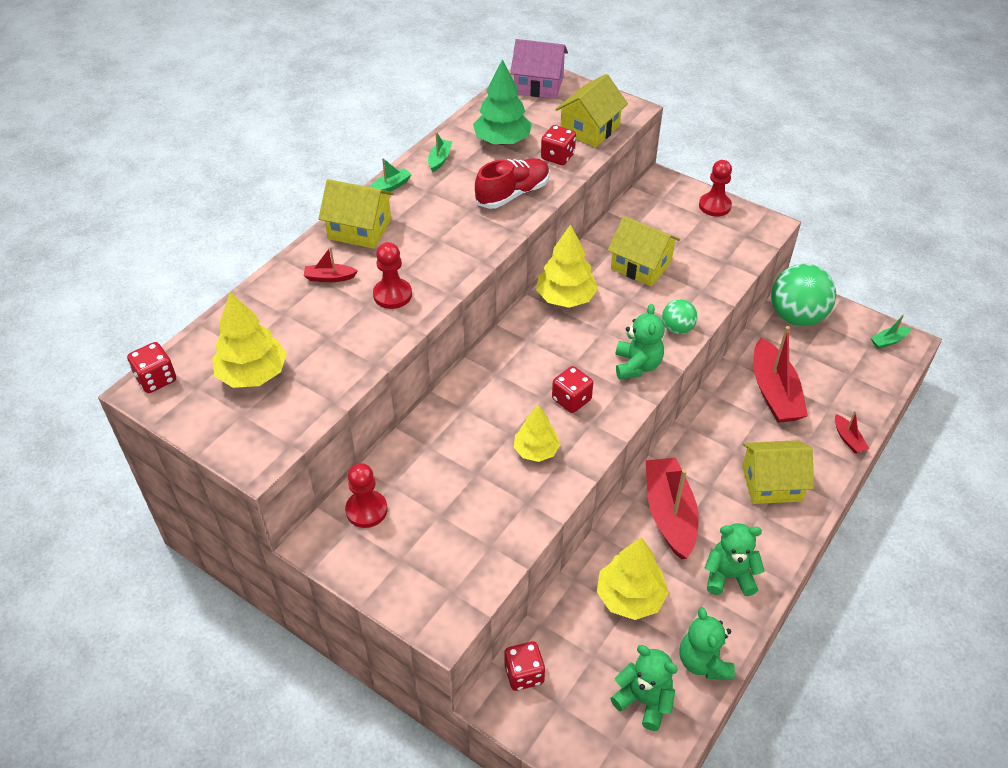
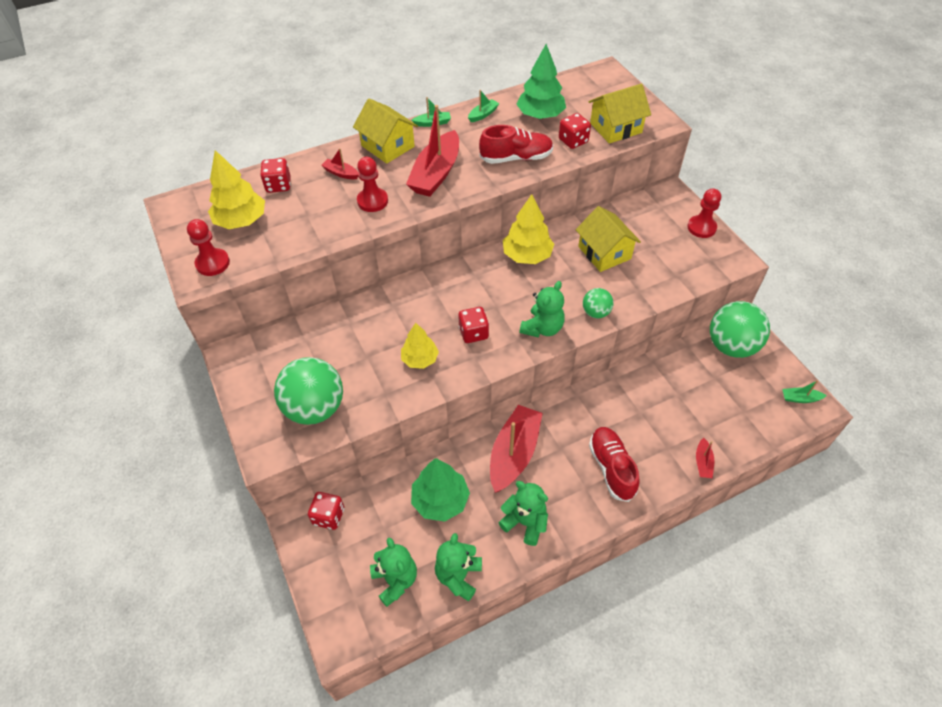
camera: 30 degrees right, 5 degrees up
(156, 379) = (183, 201): red dice -> red dice (278, 185)
(366, 510) = (277, 349): red pawn -> red pawn (213, 263)
(461, 552) = (315, 408): none -> green ball
(538, 85) = (602, 81): pink house -> none
(630, 597) = (440, 500): yellow tree -> green tree
(771, 483) = (611, 468): yellow house -> red shoe
(774, 392) = (667, 398): red boat -> red boat (436, 174)

